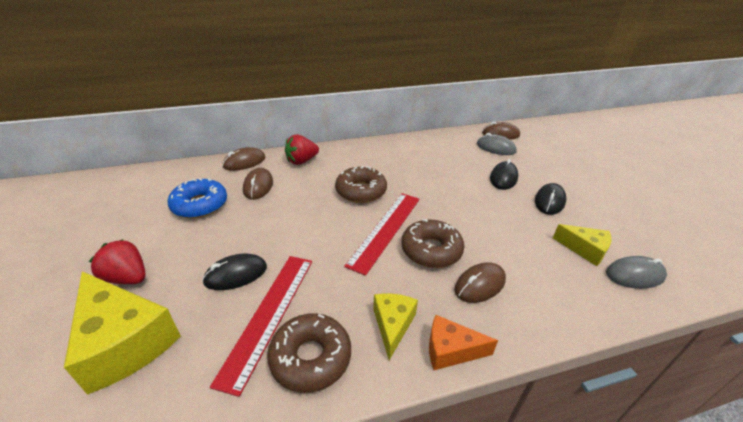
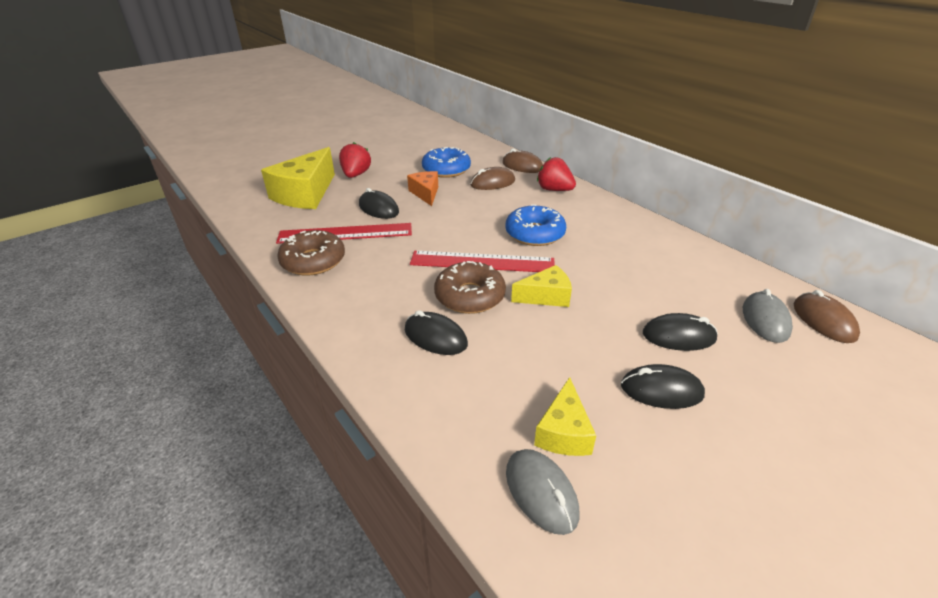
camera: 70 degrees right, 0 degrees up
(361, 191) = (534, 234): brown donut -> blue donut
(393, 325) = (358, 291): yellow cheese -> yellow cheese (546, 296)
(451, 350) = (342, 328): orange cheese -> orange cheese (425, 193)
(479, 285) = (435, 337): brown mouse -> black mouse

